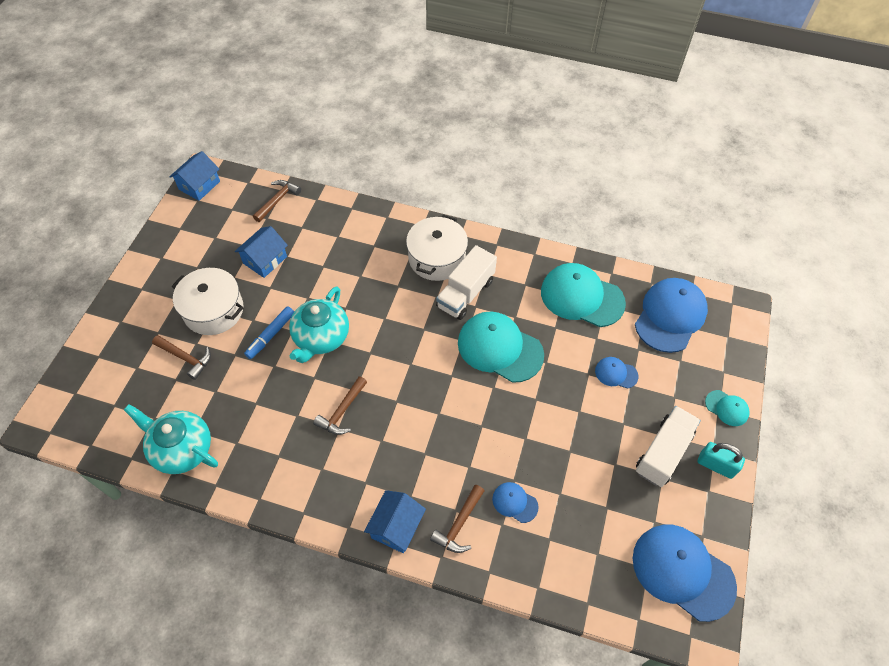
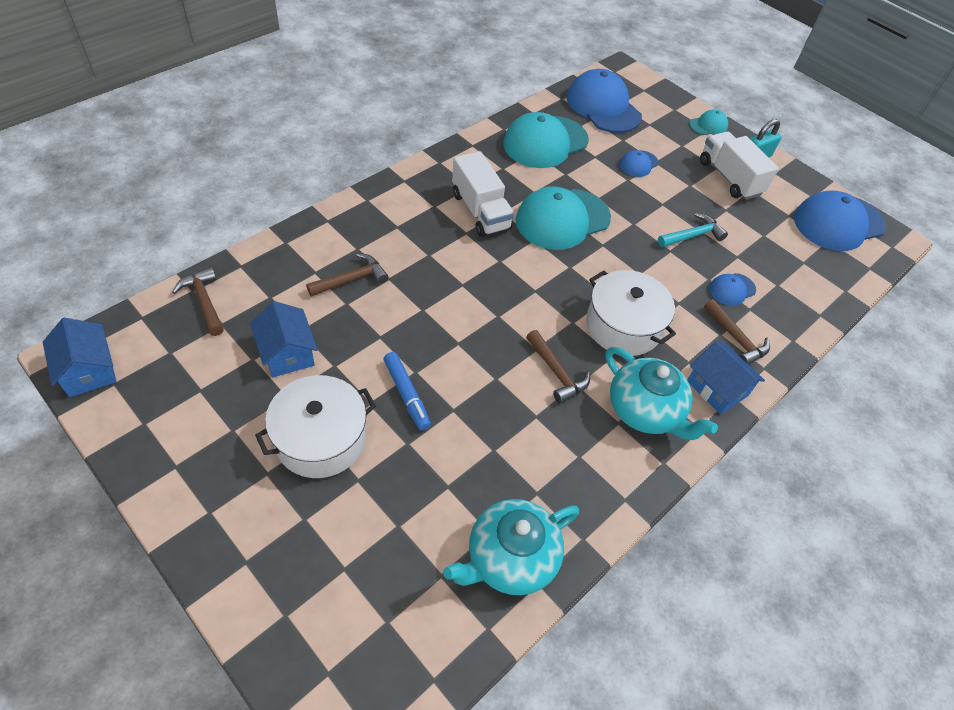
camera: 65 degrees left, 5 degrees down
(186, 358) = (373, 500): brown hammer -> brown hammer (352, 279)
(321, 338) = (446, 349): turquoise teapot -> turquoise teapot (645, 411)
(436, 258) = (418, 210): white pot -> white pot (623, 326)
(558, 449) = (693, 235): none -> turquoise hammer

